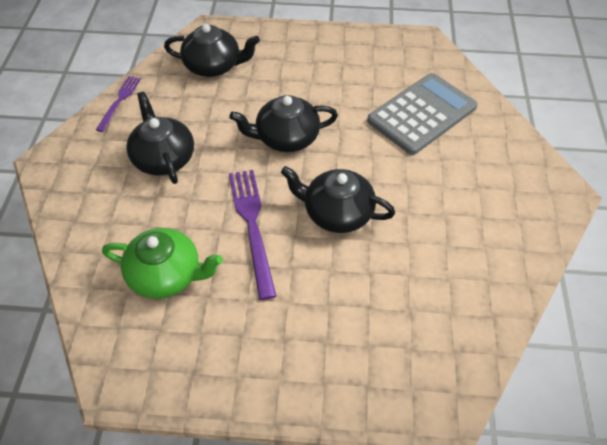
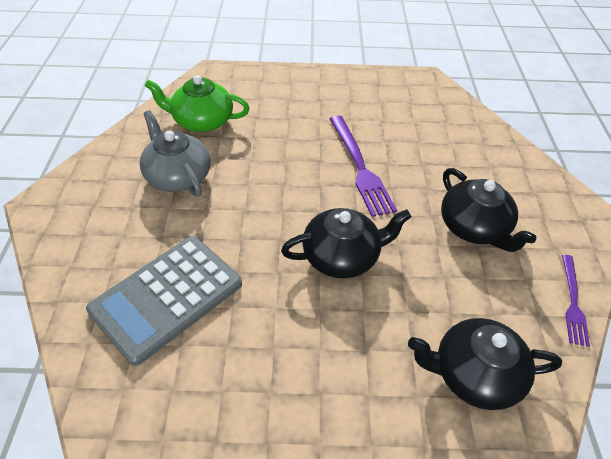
camera: 175 degrees right, 5 degrees down
(166, 275) = (421, 132): green teapot -> green teapot (202, 121)
(337, 213) = (281, 179): black teapot -> none
(444, 220) = (178, 176): none -> grey teapot

